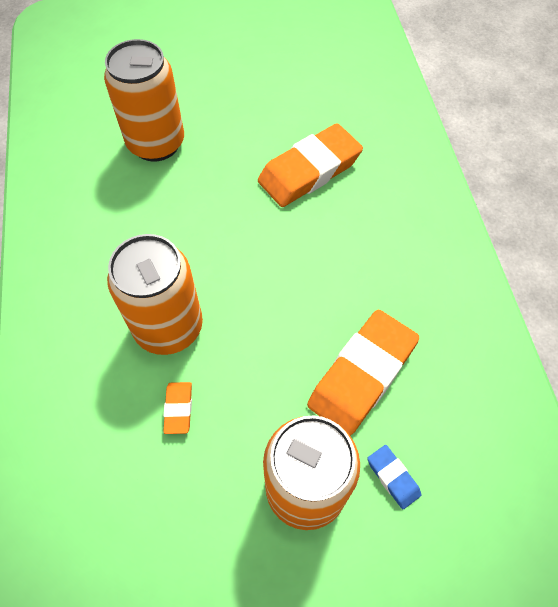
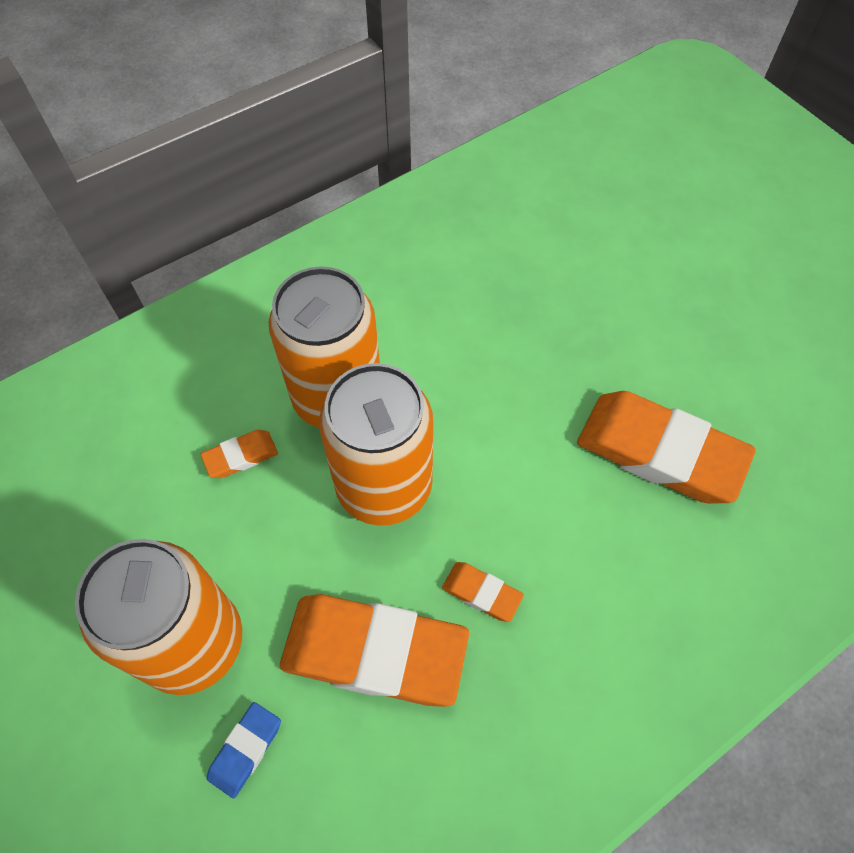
camera: 65 degrees right, 0 degrees up
(156, 143) = (584, 260): orange can -> orange can (384, 486)
(351, 299) = (481, 593): none -> orange eraser

